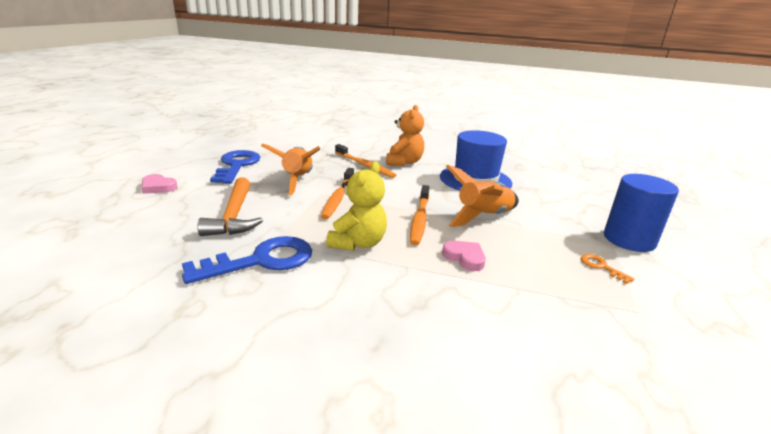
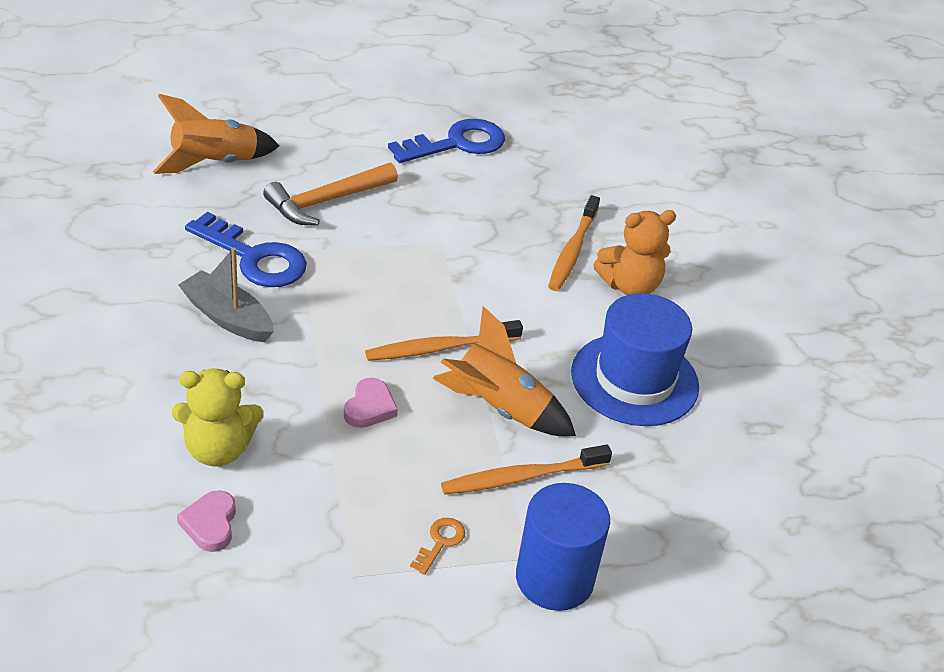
camera: 60 degrees right, 15 degrees up
(158, 187) = (346, 120): pink heart -> pink heart (210, 524)
(297, 180) = (461, 209): orange rocket -> orange rocket (215, 163)
(322, 293) = (227, 317): none -> grey boat
(338, 198) = (440, 260): orange toothbrush -> orange toothbrush (522, 477)
(358, 243) = (338, 312): yellow teddy bear -> yellow teddy bear (218, 449)

